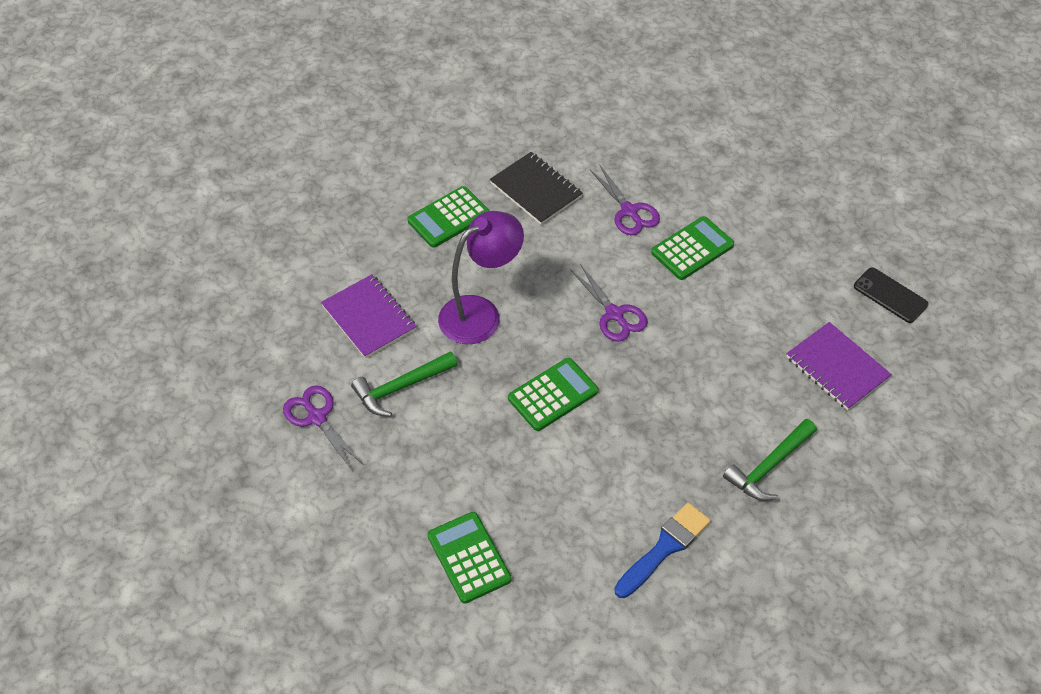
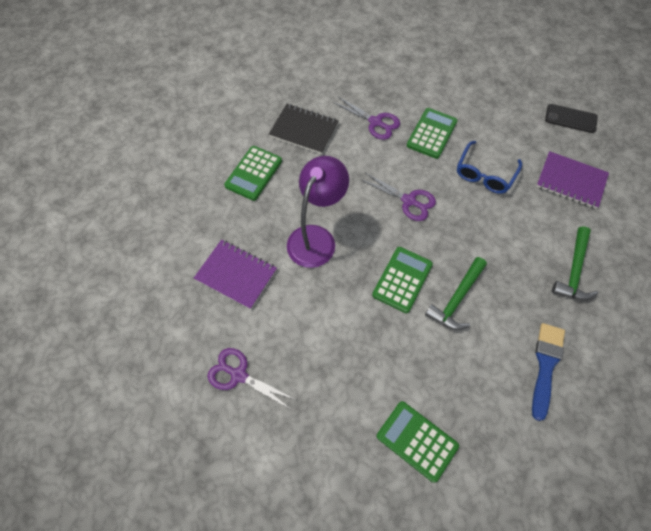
camera: 25 degrees left, 10 degrees up
(400, 388) = (290, 322): green hammer -> green hammer (456, 299)
(729, 319) = (485, 174): none -> blue glasses

